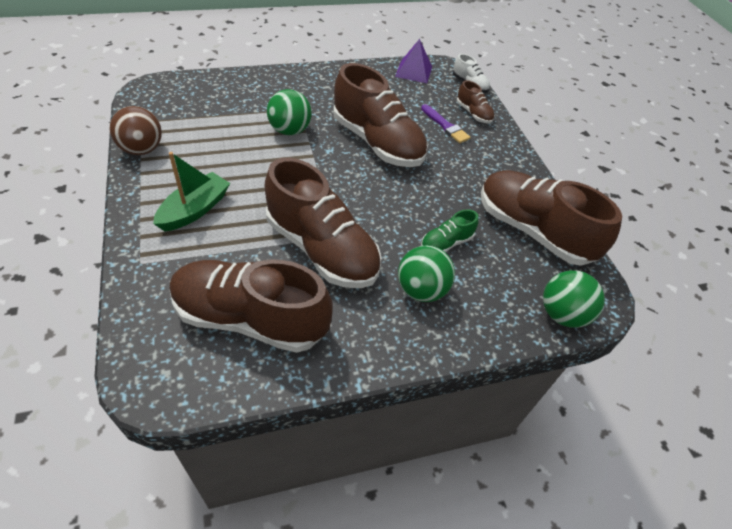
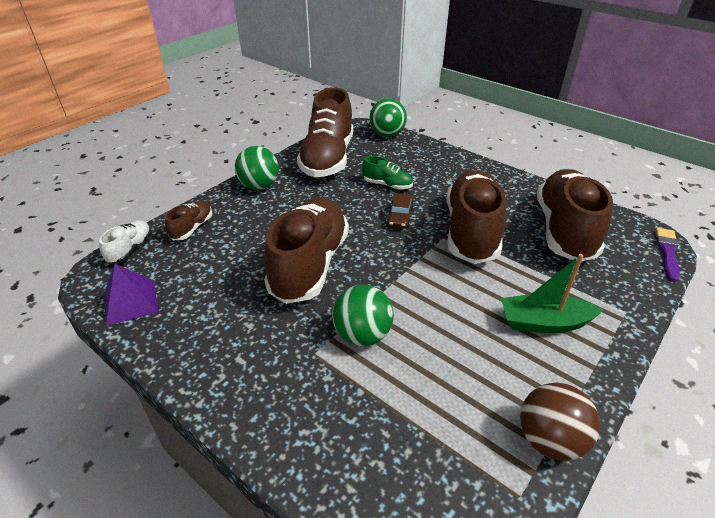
camera: 120 degrees left, 10 degrees down
(250, 319) = (564, 230): brown shoe -> brown shoe turned 150 degrees counterclockwise
(387, 219) = (400, 217): none -> brown car
(421, 290) = (440, 180): green ball -> green ball (259, 186)
(445, 126) = (233, 236): purple brush -> purple brush (667, 252)

